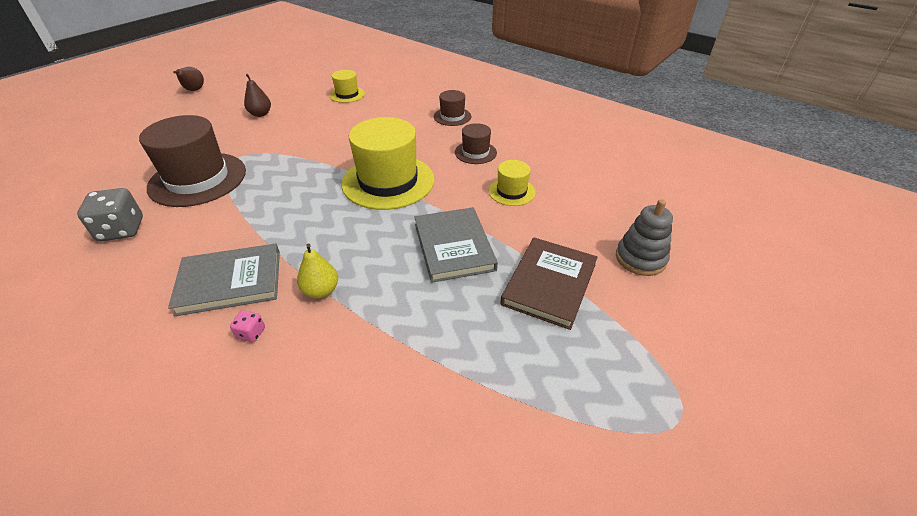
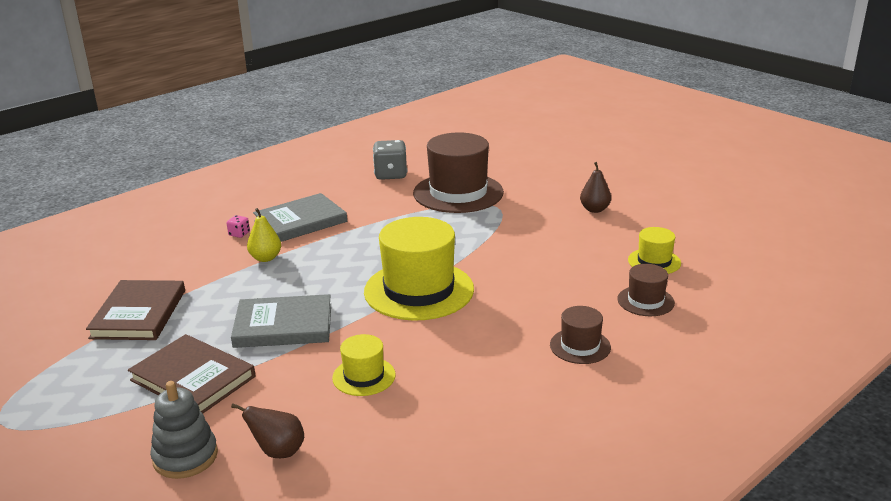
camera: 100 degrees right, 15 degrees down
(194, 90) = (659, 168): brown pear -> brown pear (278, 451)
(230, 282) = (300, 221): grey book -> grey book turned 60 degrees clockwise
(452, 372) = (139, 314): none -> brown book
(475, 152) = (468, 357): brown hat -> brown hat (645, 301)

